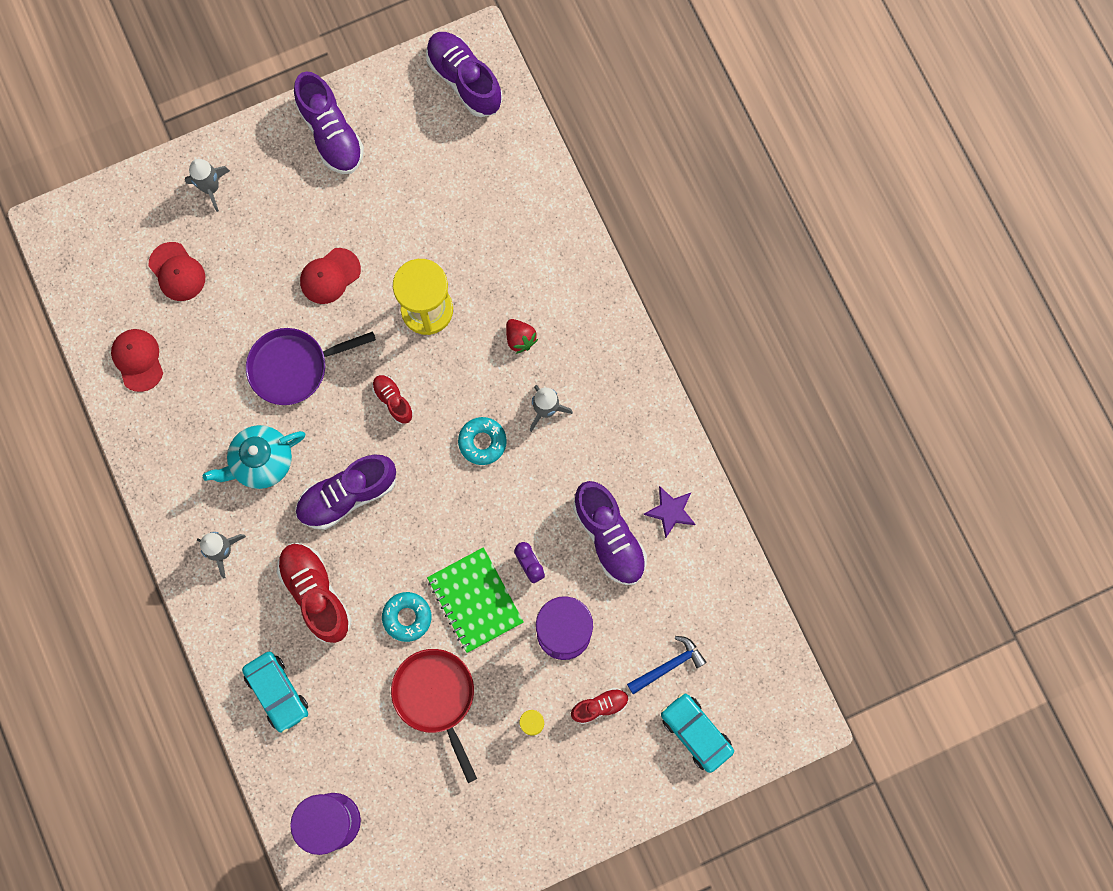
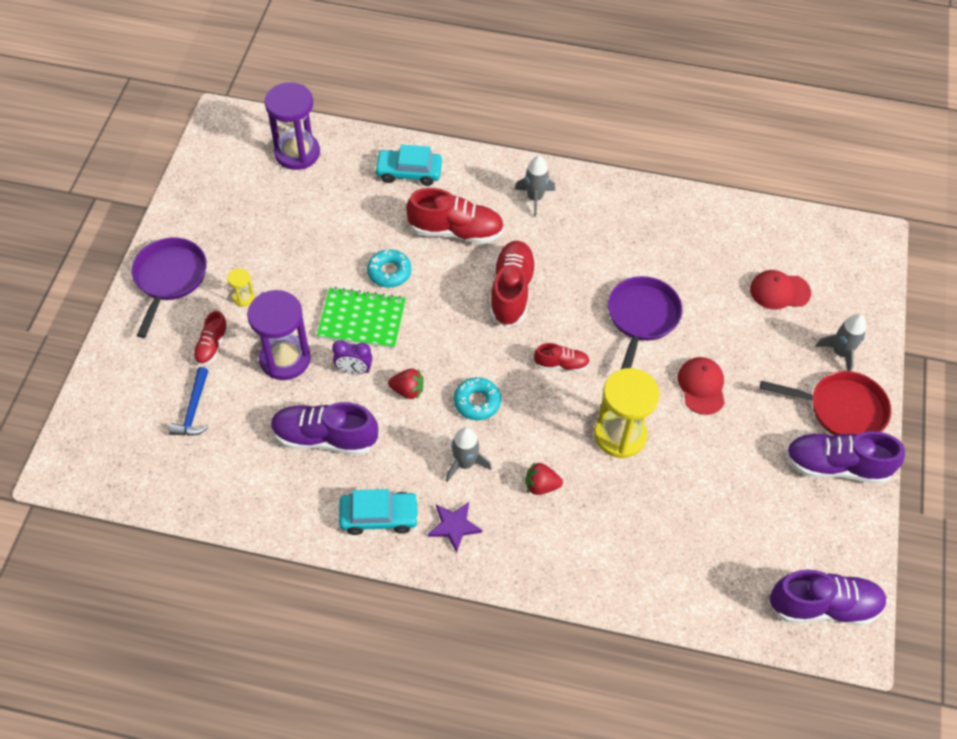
camera: 125 degrees right, 20 degrees down
(138, 360) = (723, 230): red cap -> none
(261, 462) = (582, 256): turquoise teapot -> none
(347, 495) = (511, 291): purple shoe -> red shoe
(436, 697) = (318, 254): red pan -> red pan (841, 409)
(514, 506) = (408, 390): none -> red strawberry
(564, 808) = (169, 278): none -> purple pan
(670, 511) = (304, 496): purple star -> purple star (454, 526)
(696, 733) = (130, 393): turquoise car -> turquoise car (379, 516)

